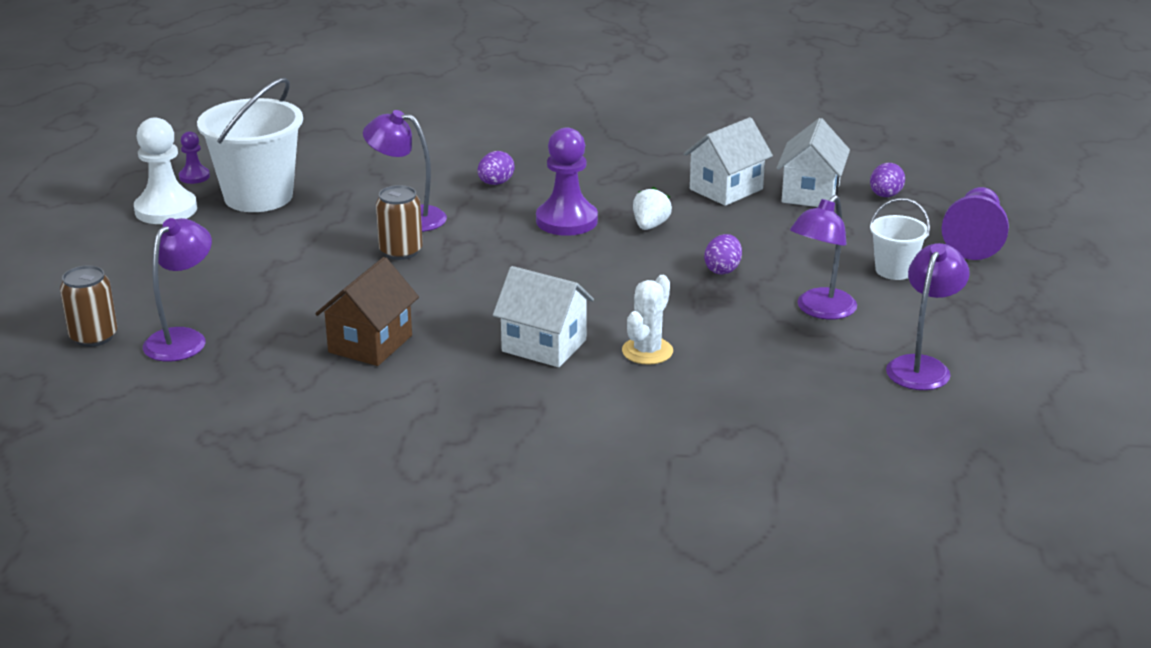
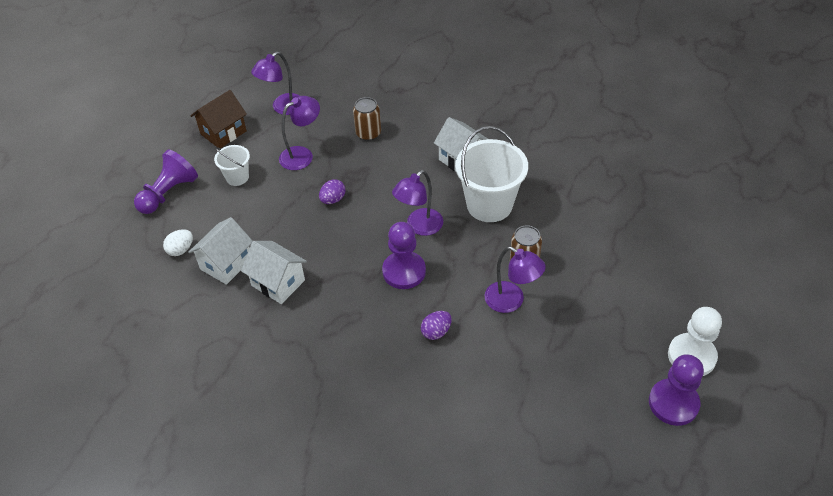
camera: 160 degrees left, 20 degrees up
(94, 337) = (719, 221): brown can -> brown can (368, 133)
(183, 339) = (665, 208): purple lamp -> purple lamp (419, 227)
(194, 177) = (673, 403): purple pawn -> purple pawn, size x1.95
(258, 197) = (620, 358): white bucket -> white bucket (489, 205)
(370, 344) = (557, 181): brown house -> brown house (223, 132)
(647, 351) = (410, 145): white cactus -> none
(650, 226) = (352, 253): white strawberry -> none
(726, 189) = (278, 283): white house -> white house turned 60 degrees clockwise
(885, 195) = (181, 250): purple egg -> white egg

